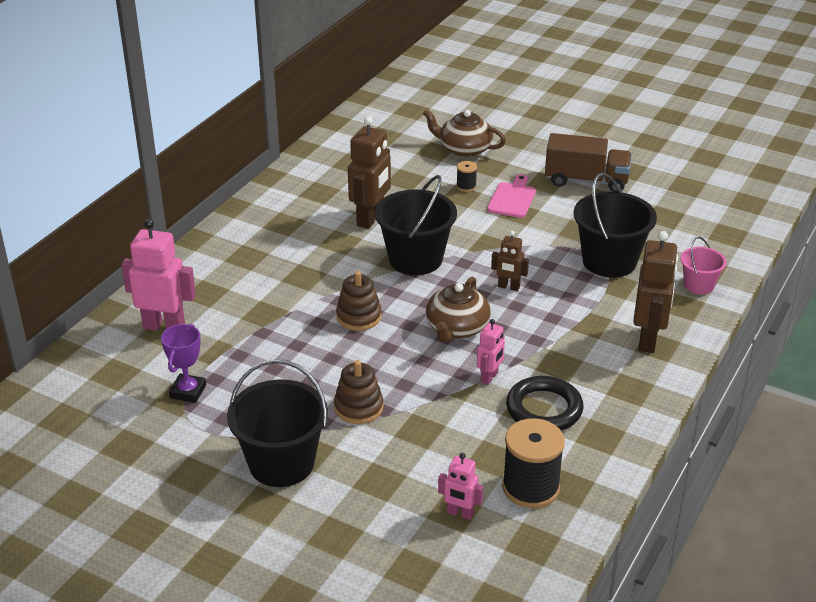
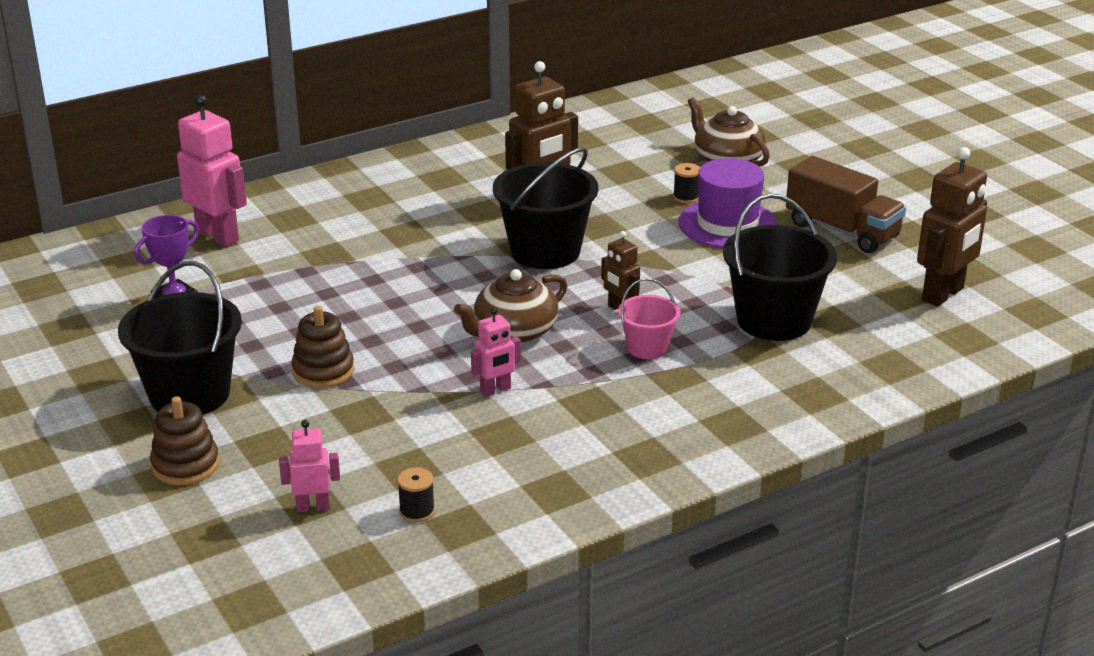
camera: 30 degrees right, 5 degrees down
(359, 317) = (420, 287): brown stacking toy -> brown stacking toy (185, 465)
(460, 513) = (313, 507): pink robot -> pink robot turned 120 degrees clockwise
(512, 198) = (727, 224): pink cutting board -> purple hat
(530, 488) = (417, 511): black spool -> black spool, size x0.47
(544, 409) = (521, 441): black ring -> none
(648, 340) = (728, 415): brown robot -> brown robot (943, 294)
(699, 285) = (861, 379): pink bucket -> pink bucket (647, 348)

